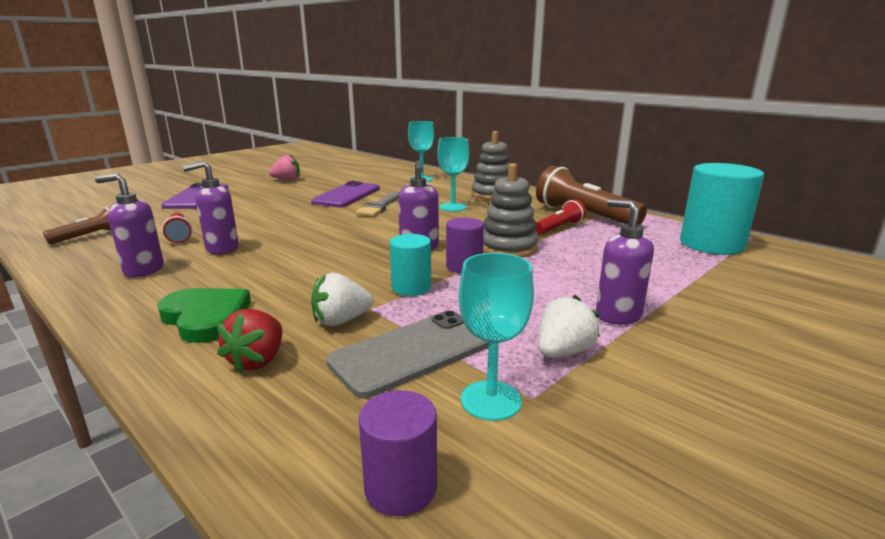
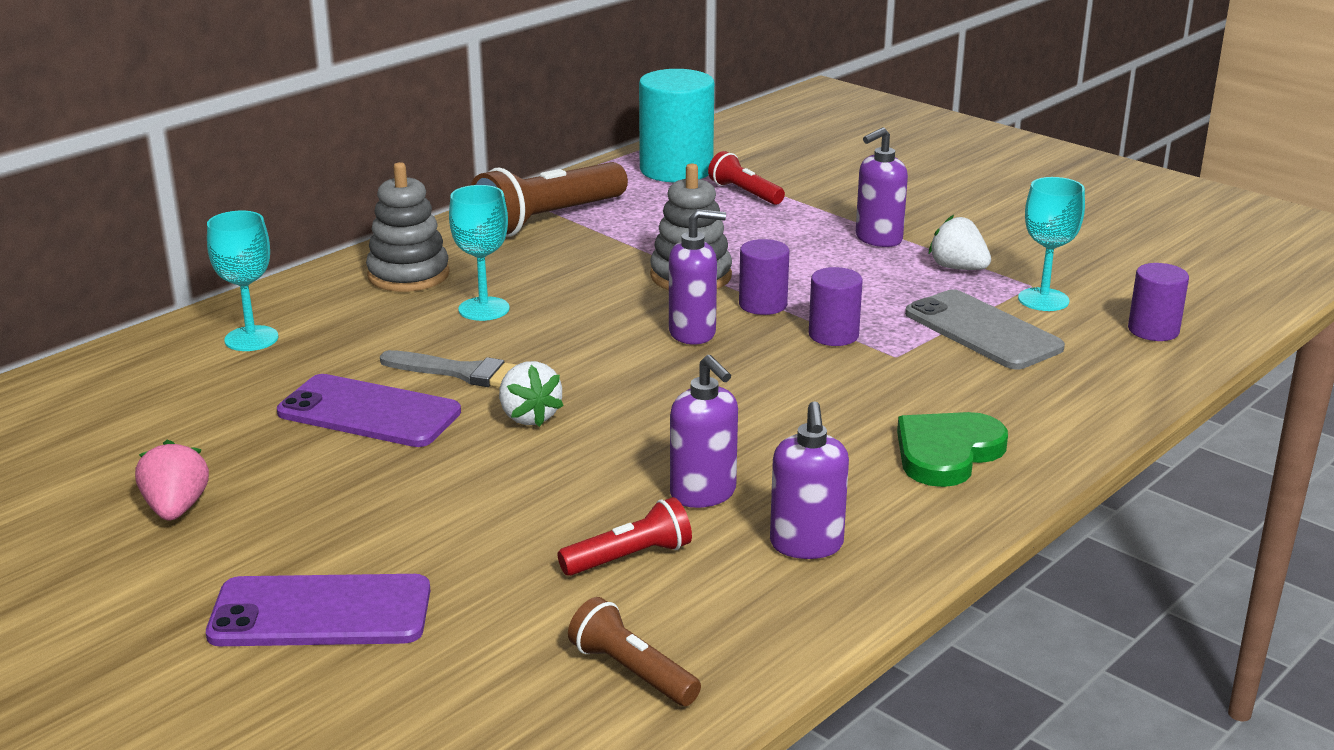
camera: 90 degrees left, 5 degrees up
(257, 360) = (1026, 404): red strawberry -> none
(341, 320) = (930, 370): white strawberry -> white strawberry (529, 417)
(411, 287) = (833, 335): turquoise cylinder -> purple cylinder
(559, 228) = (608, 240): red flashlight -> red flashlight (745, 193)

